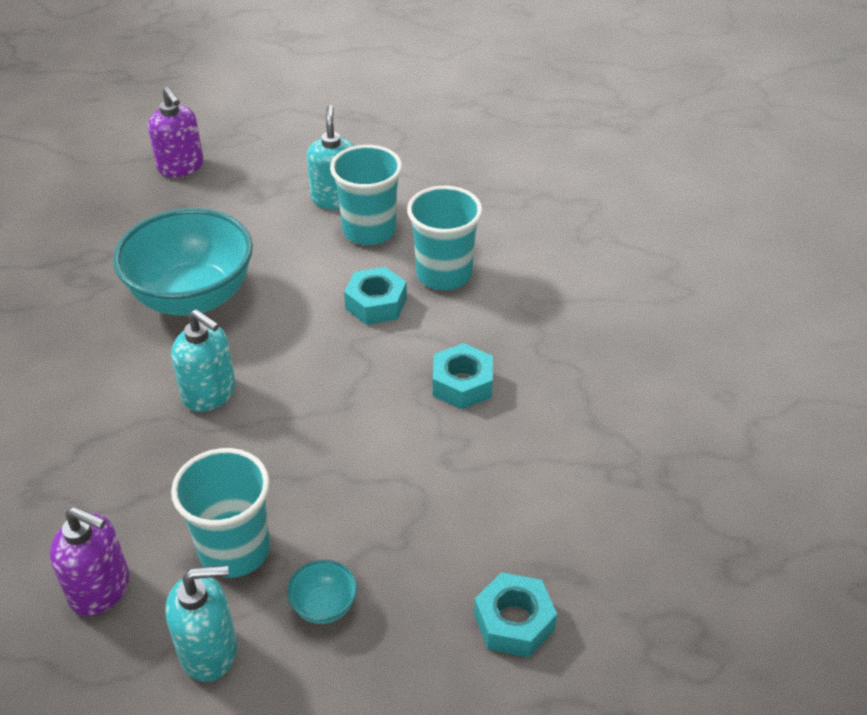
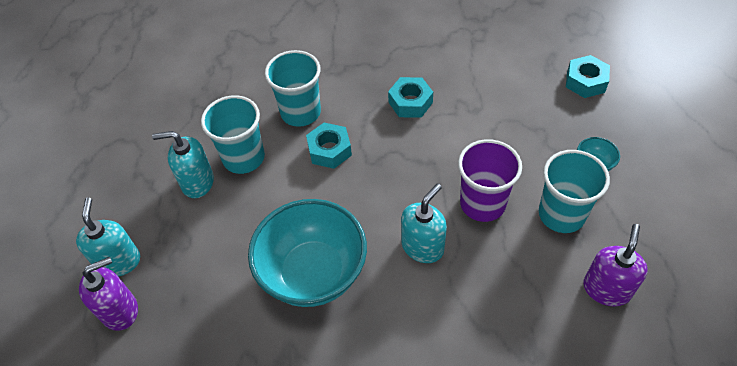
camera: 85 degrees left, 10 degrees up
(209, 651) = (637, 219): turquoise soap dispenser -> turquoise soap dispenser (119, 261)
(267, 458) = (482, 203): none -> purple cup

